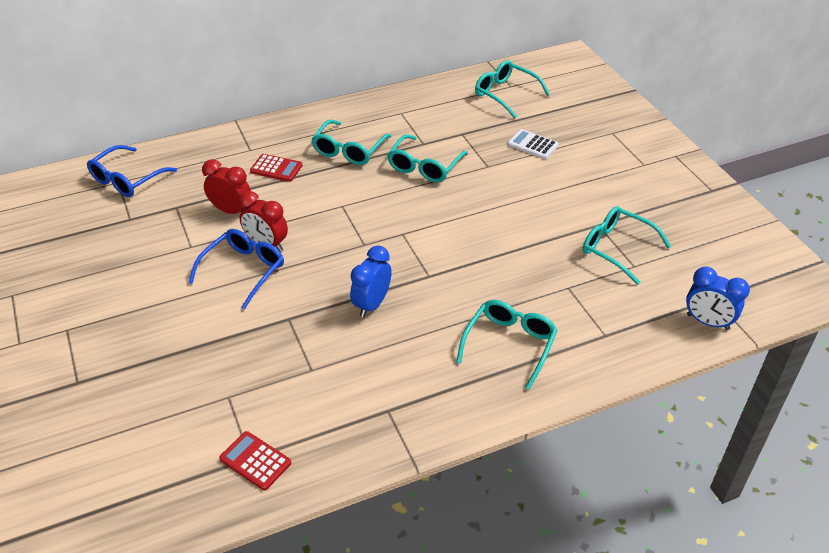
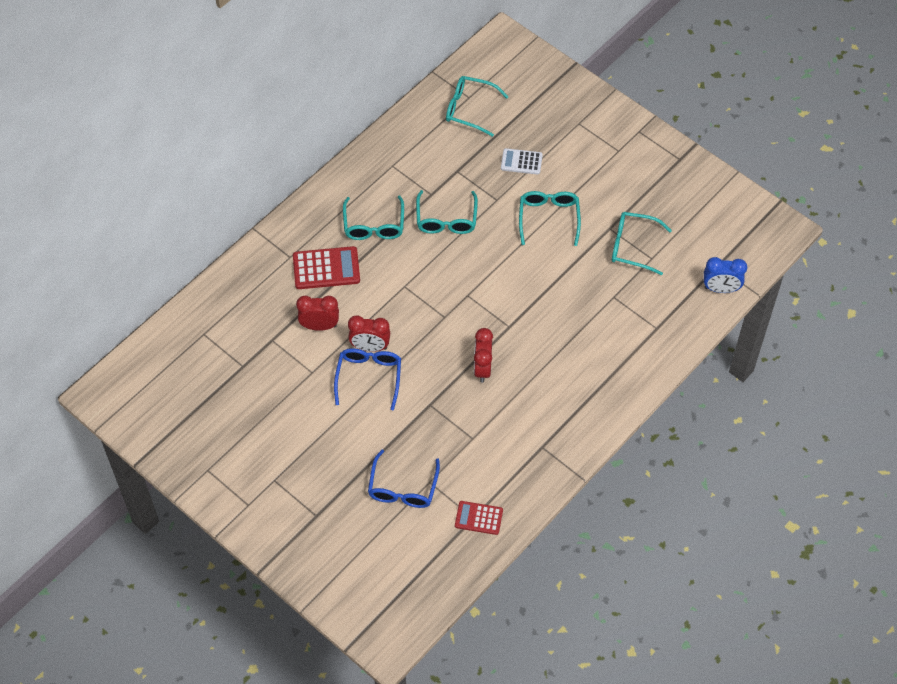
camera: 25 degrees left, 15 degrees up
(127, 179) = (209, 328): blue glasses -> blue glasses (403, 488)
(276, 168) = (326, 268): red calculator -> red calculator, size x1.57
(372, 304) = (482, 368): blue clock -> red clock
(509, 344) = (596, 362): turquoise glasses -> turquoise glasses (549, 218)

